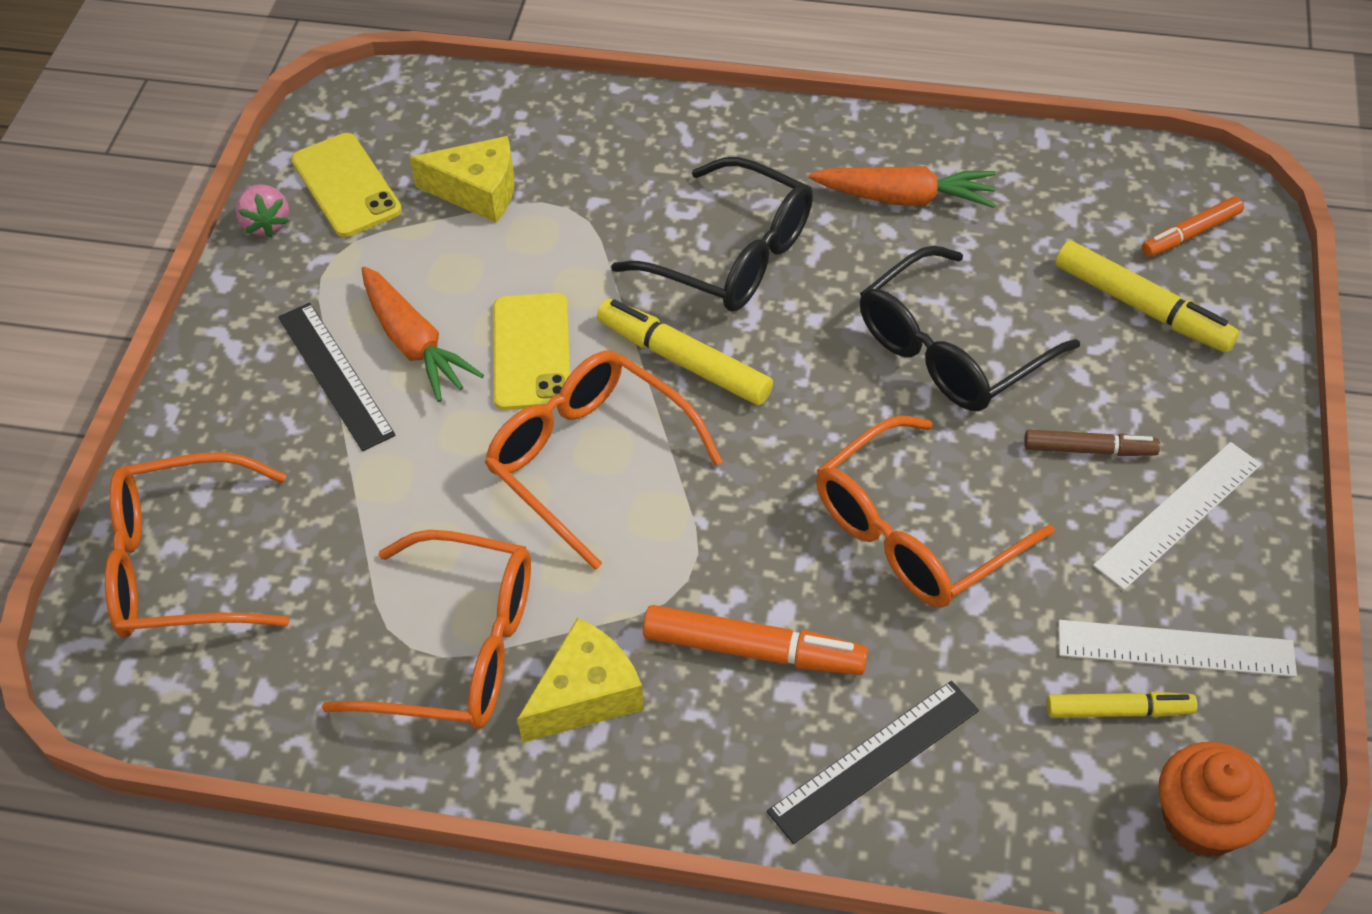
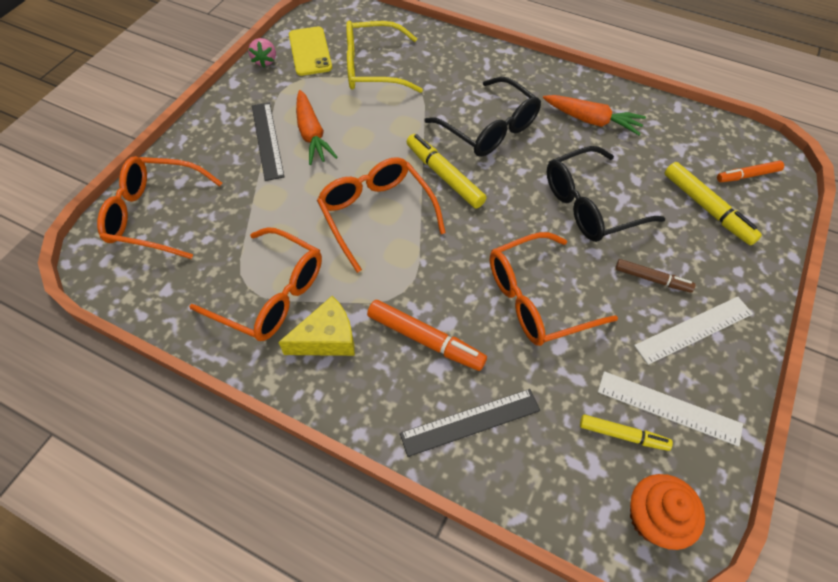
camera: 15 degrees right, 5 degrees up
(478, 191) = (372, 68): yellow cheese -> yellow glasses
(531, 352) = (368, 152): yellow phone -> none

